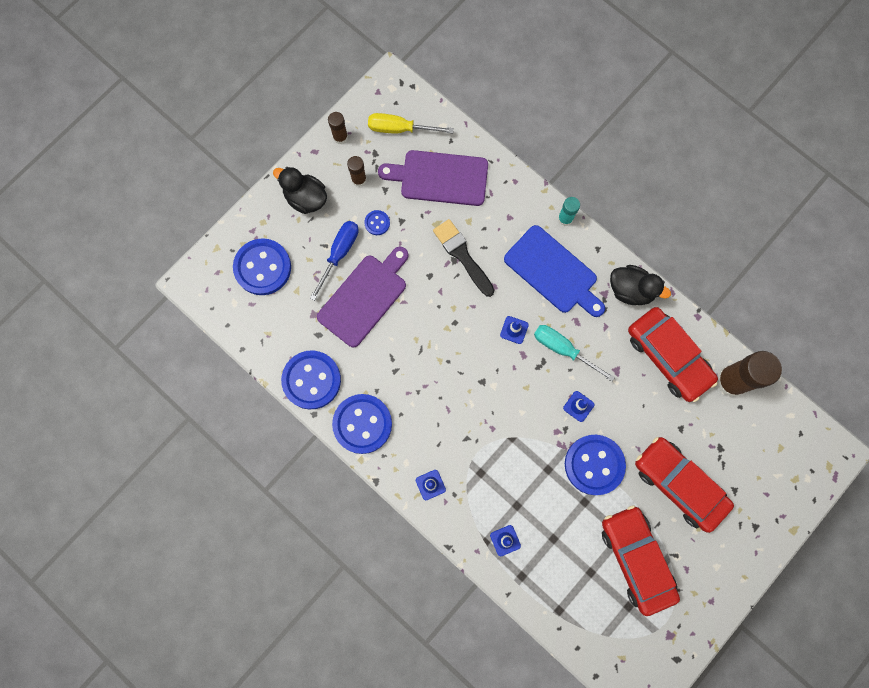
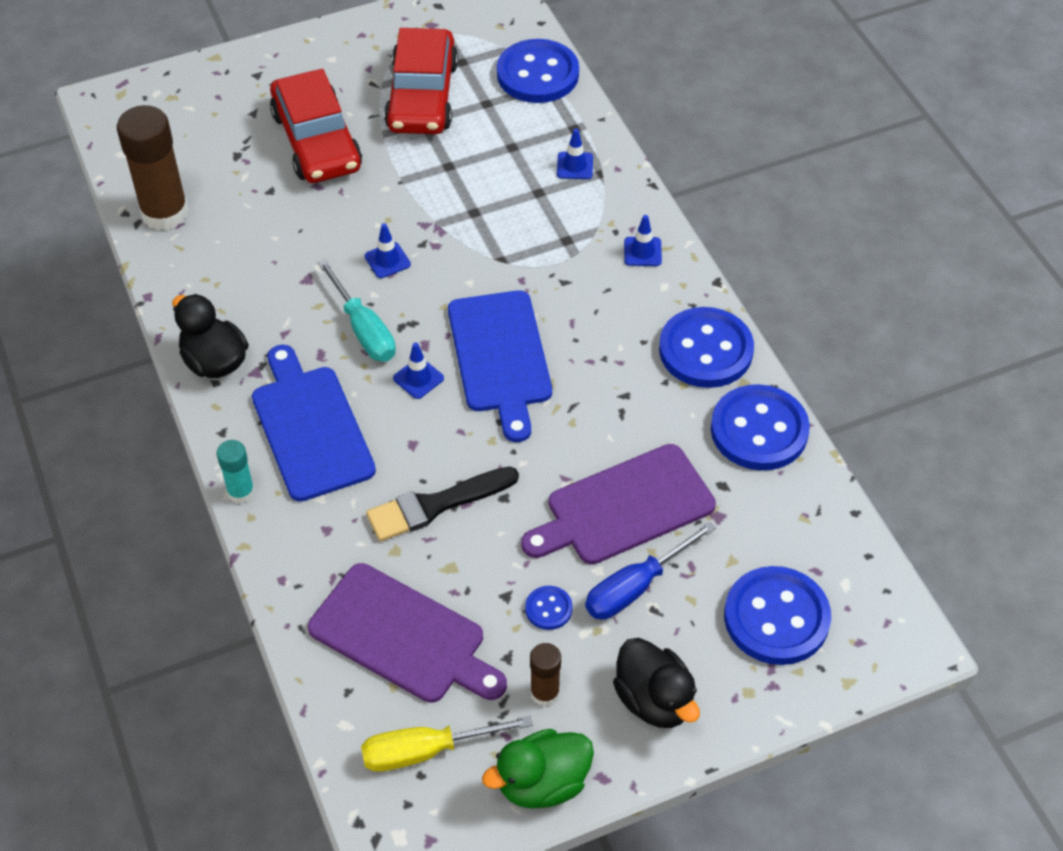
camera: 155 degrees left, 25 degrees down
(340, 137) = (542, 783): brown glue stick -> green duck
(400, 129) = (426, 751): yellow screwdriver -> yellow screwdriver turned 135 degrees clockwise
(462, 255) = (435, 505): black brush -> black brush turned 75 degrees clockwise
(476, 365) = (500, 357): none -> blue cutting board
(594, 465) = (410, 195): blue button -> blue button (537, 74)
(668, 356) = (225, 268): red car -> none

